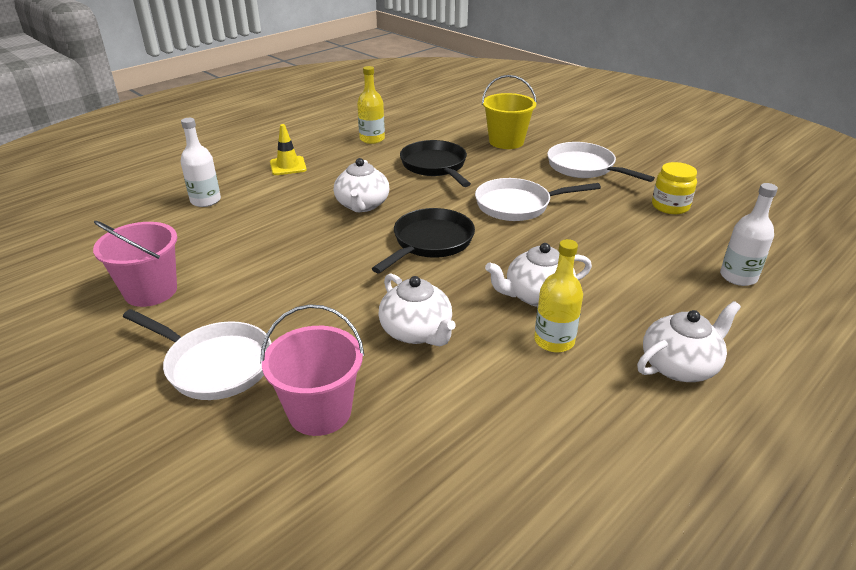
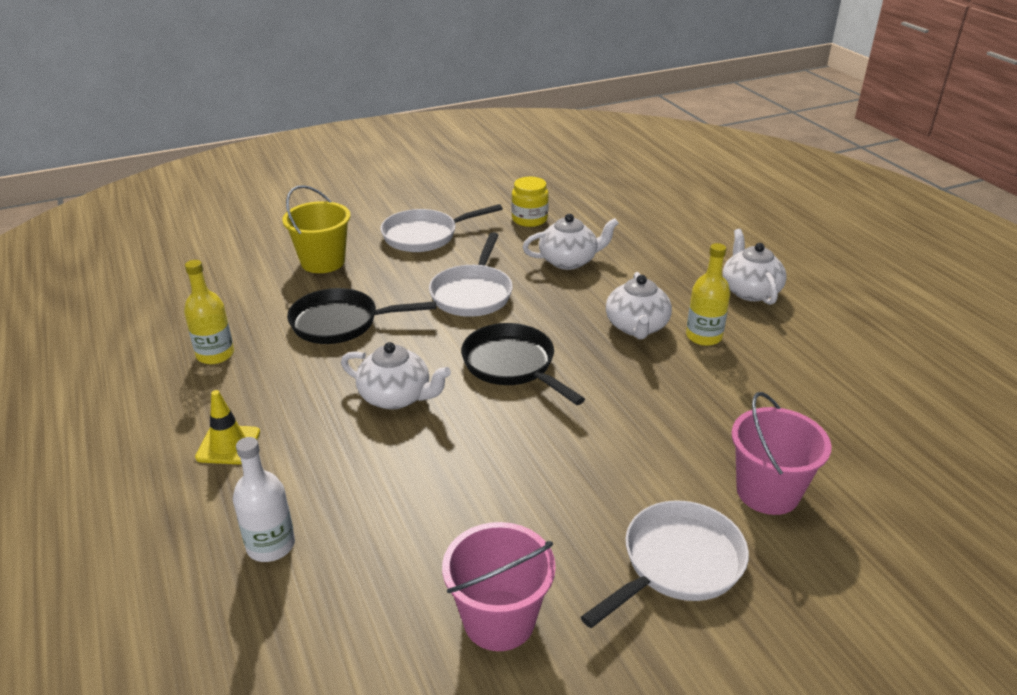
camera: 70 degrees left, 0 degrees up
(417, 332) = (666, 408): white teapot -> white teapot (569, 261)
(738, 277) = (650, 229): white bottle -> none

